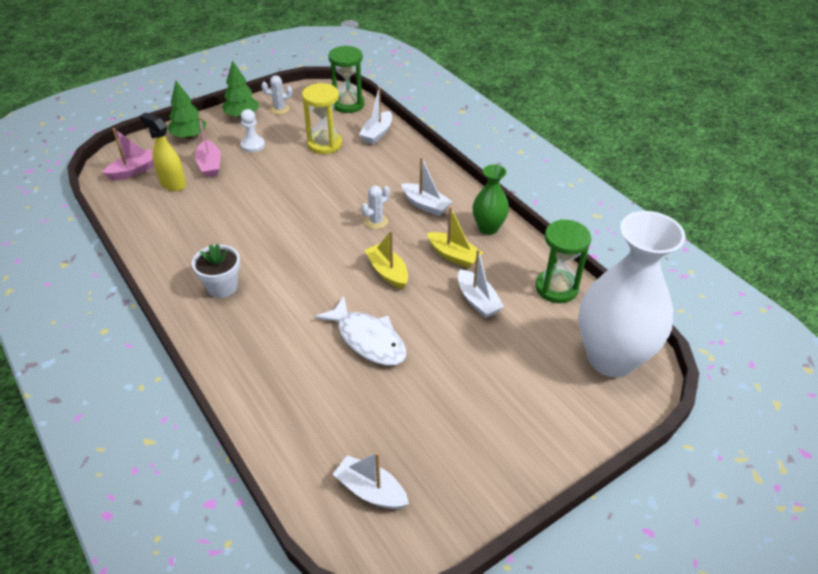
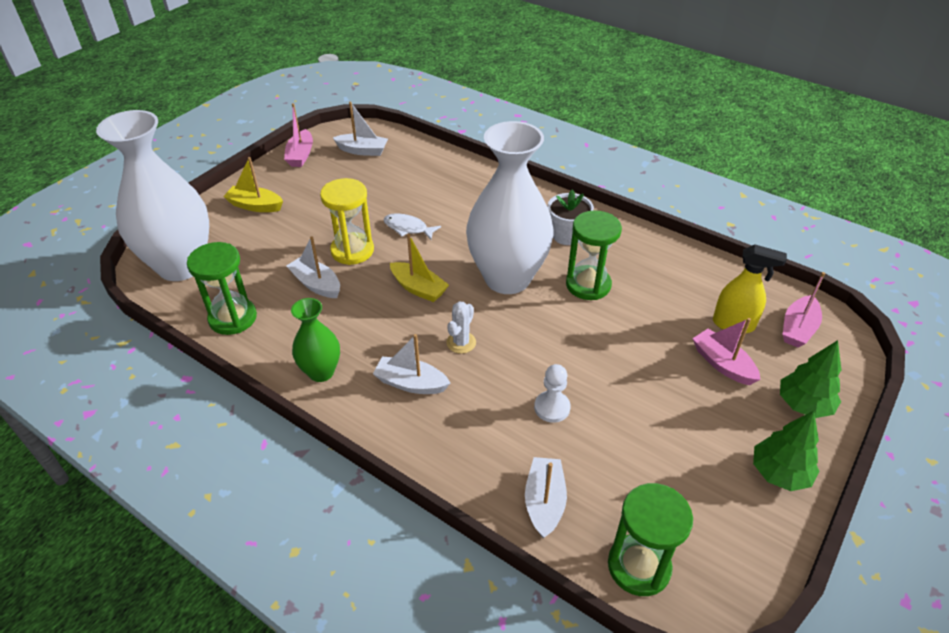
camera: 160 degrees right, 0 degrees up
(246, 238) = (588, 285): none -> green hourglass
(253, 145) = (704, 415): white pawn -> white pawn (552, 408)
(279, 109) = (739, 510): white cactus -> none
(307, 261) = (507, 278): none -> white vase
(324, 144) = (607, 450): yellow hourglass -> yellow hourglass (352, 251)
(368, 339) = (408, 228): white fish -> white fish, size x0.61
(453, 256) = (354, 324): yellow boat -> yellow boat (255, 206)
(460, 509) = (300, 155): none -> pink boat

